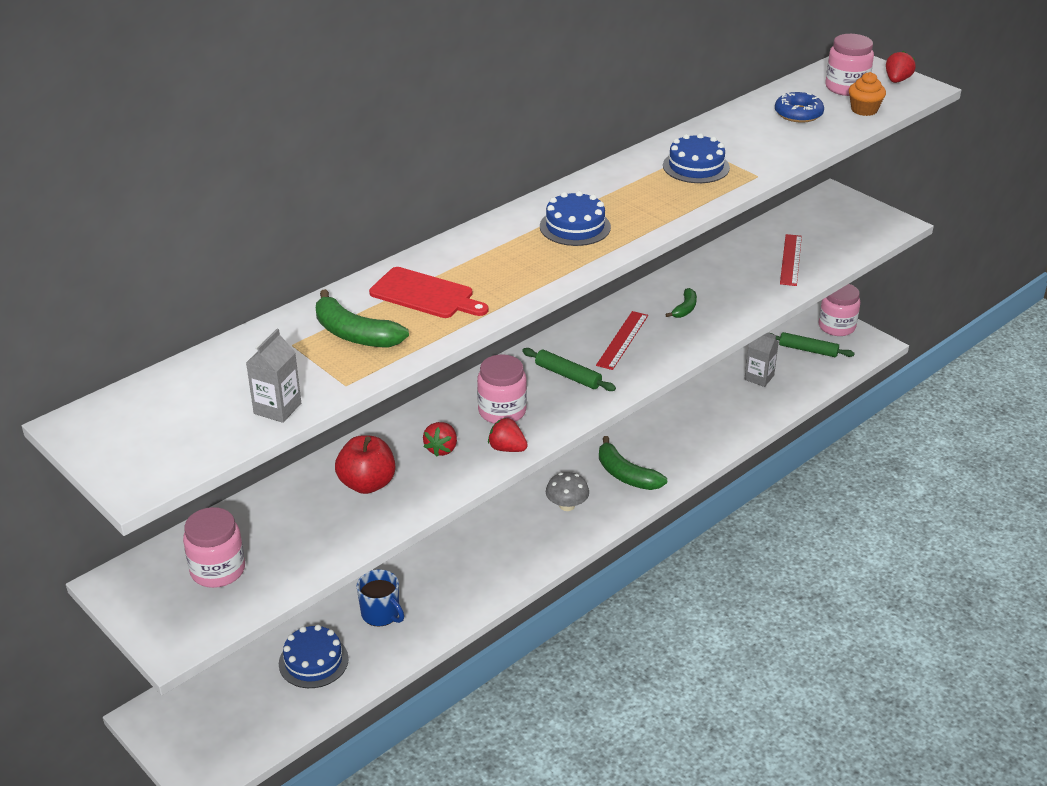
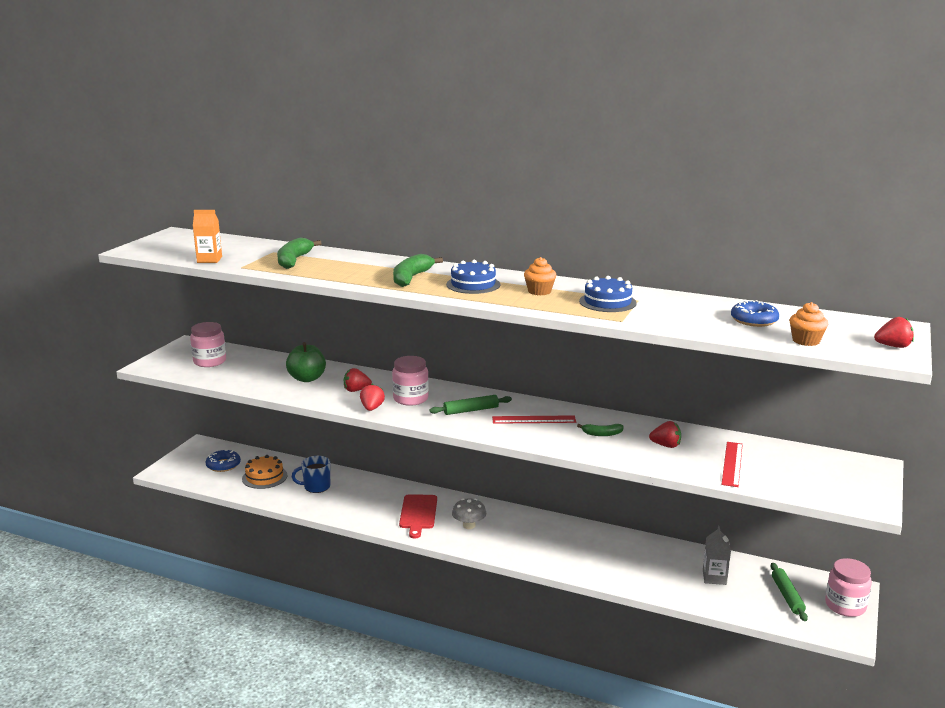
camera: 65 degrees right, 15 degrees down
(241, 700) = (223, 465): none -> blue donut
(277, 408) = (209, 260): grey carton -> orange carton
(313, 661) = (264, 477): blue cake -> orange cake
(367, 484) = (307, 378): red apple -> green apple
(381, 614) = (316, 487): blue mug -> blue mug turned 60 degrees clockwise
(425, 295) = (350, 266): red cutting board -> red cutting board (418, 514)
(568, 375) = (471, 410): green rolling pin -> green rolling pin turned 60 degrees clockwise
(626, 475) = (524, 542): green banana -> green banana (411, 278)
(632, 194) = (539, 291): none -> orange cupcake
(733, 281) = (666, 445): none -> red strawberry
(791, 260) = (732, 464): red ruler -> red ruler turned 60 degrees counterclockwise
(846, 87) = (838, 330): pink jar -> none

